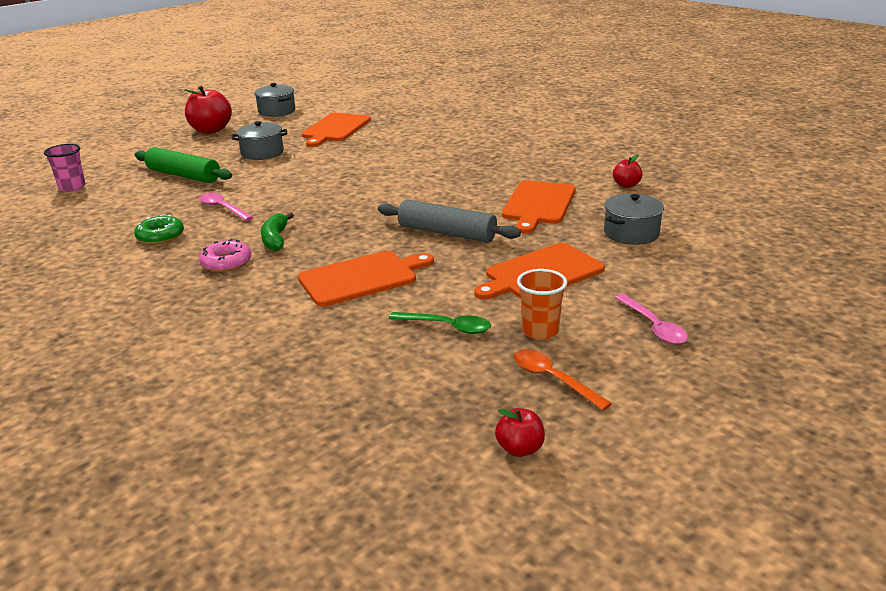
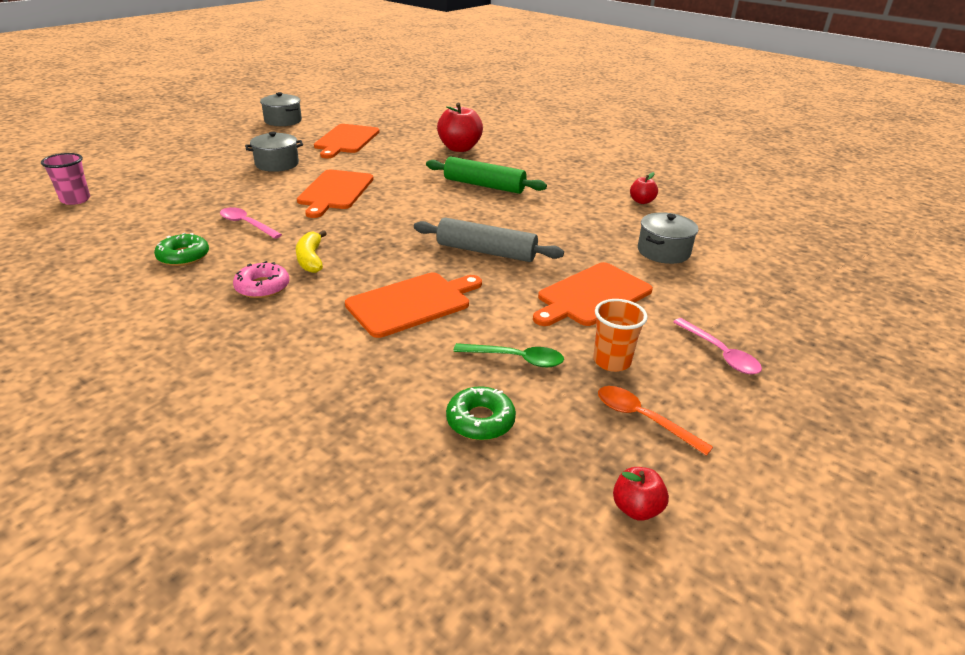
camera: 10 degrees left, 5 degrees up
(183, 175) = (198, 187): green rolling pin -> green rolling pin (484, 185)
(211, 130) = (218, 139): red apple -> red apple (459, 148)
(275, 239) = (310, 259): green banana -> yellow banana
(398, 375) = (480, 420): none -> green donut
(538, 204) = (566, 221): orange cutting board -> orange cutting board (335, 191)

